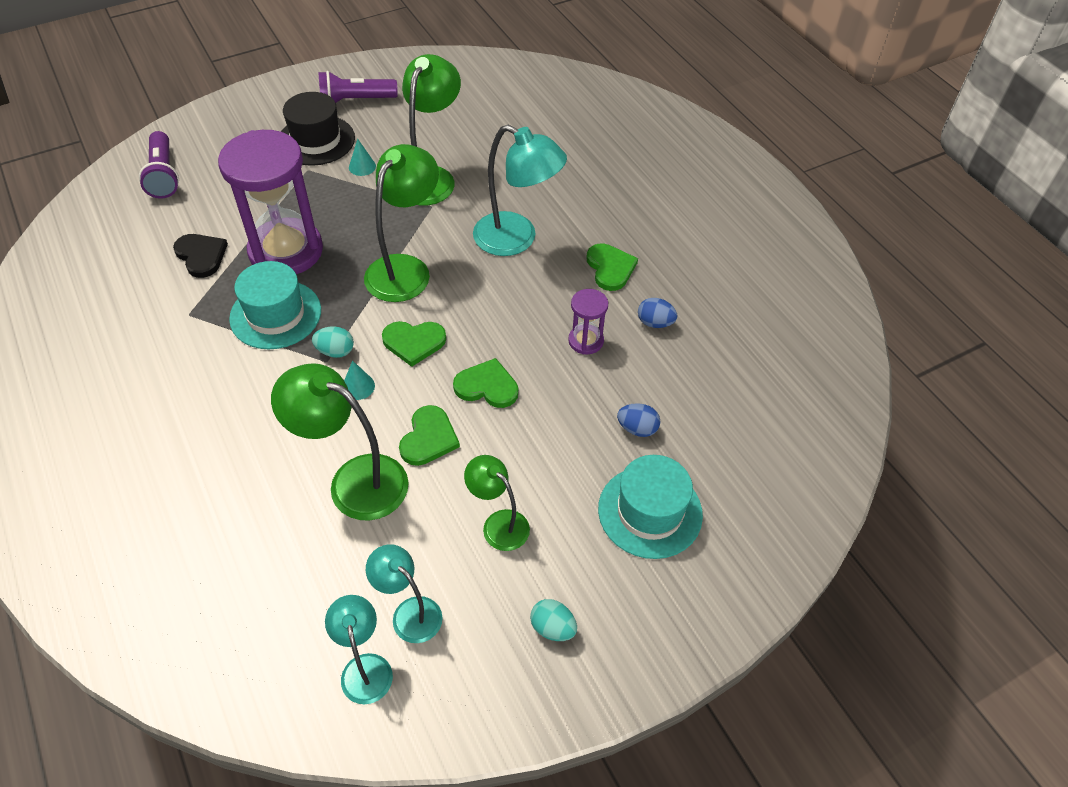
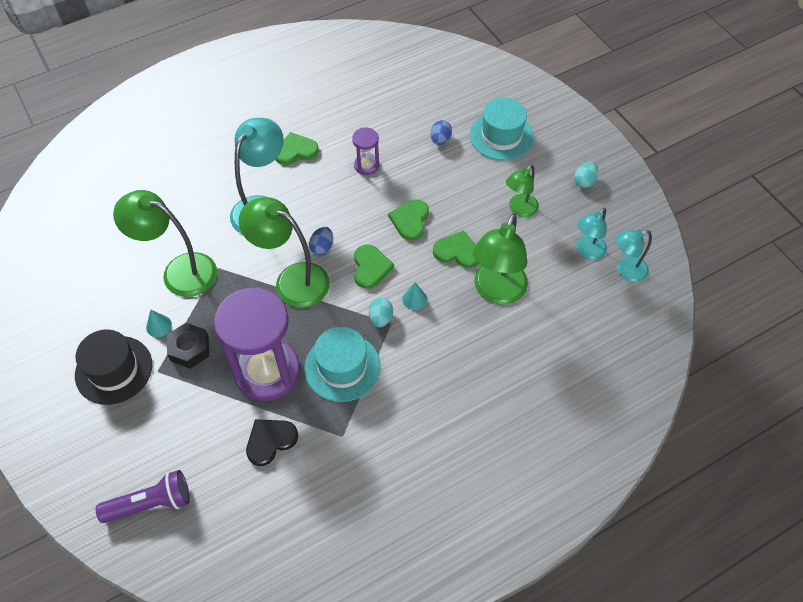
camera: 90 degrees left, 5 degrees up
(328, 190) = (189, 349): none -> black nut
(355, 101) = (55, 343): purple flashlight -> none
(655, 323) = (349, 128): blue egg -> blue egg (322, 247)

